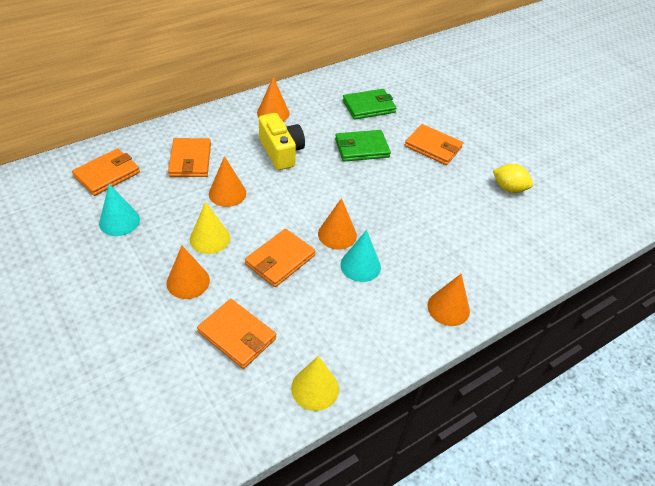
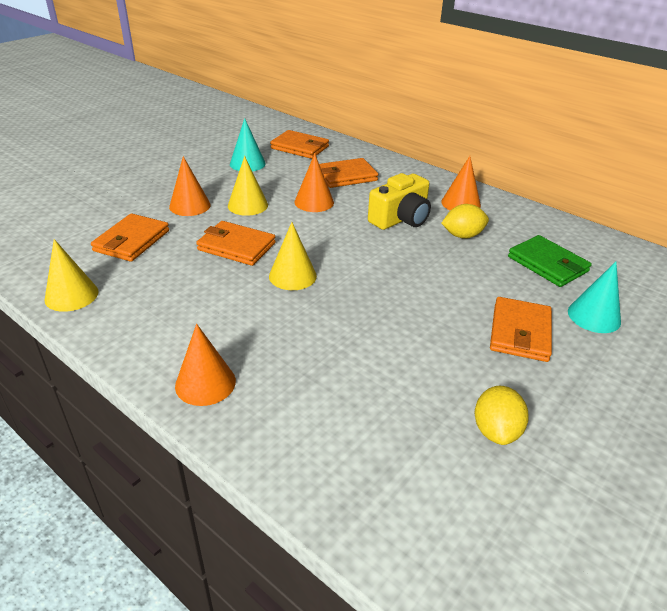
camera: 75 degrees right, 10 degrees down
(319, 129) = (462, 235): none -> yellow lemon
(337, 234) = (292, 276): orange cone -> yellow cone
(360, 265) = (251, 299): turquoise cone -> turquoise cone (594, 316)
(361, 148) = (457, 271): green wallet -> none

